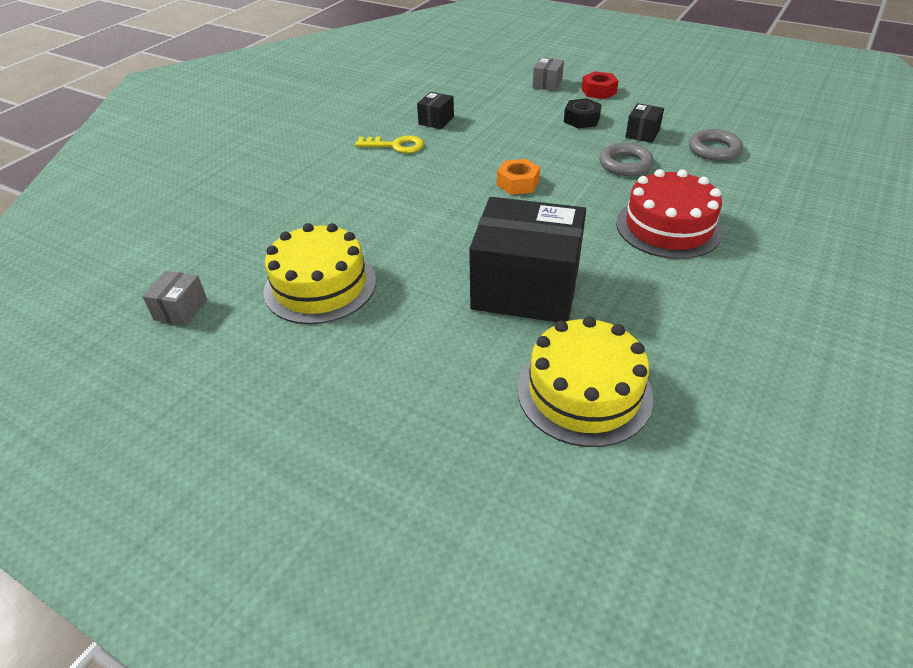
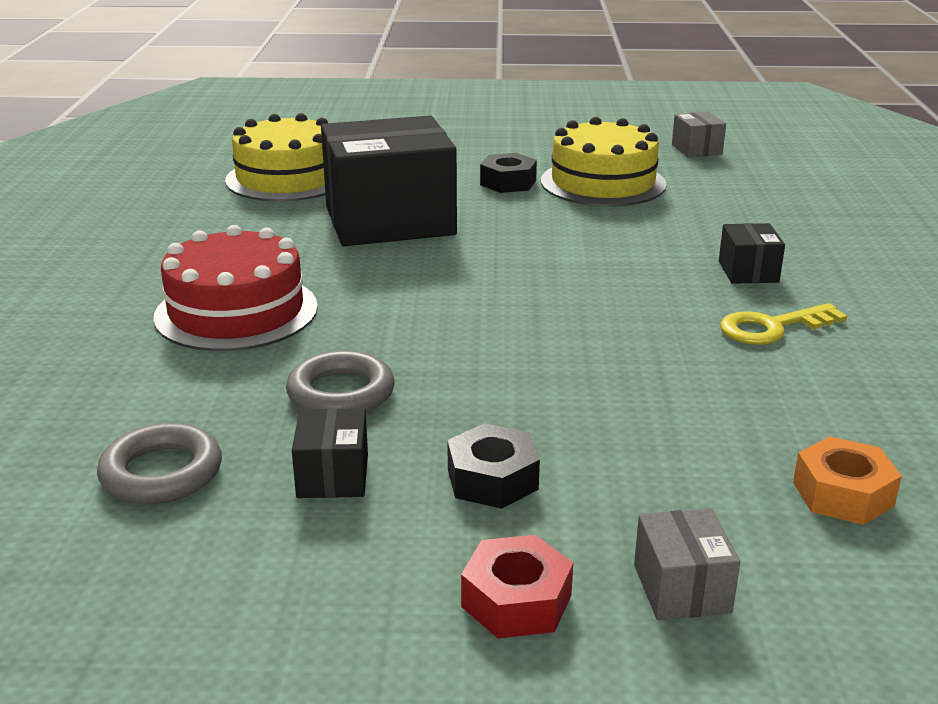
camera: 150 degrees right, 15 degrees down
(391, 312) = (508, 182): none -> black nut
(436, 120) = (784, 393): black box -> black box (748, 272)
(518, 183) = (502, 318): orange nut -> orange nut (843, 494)

